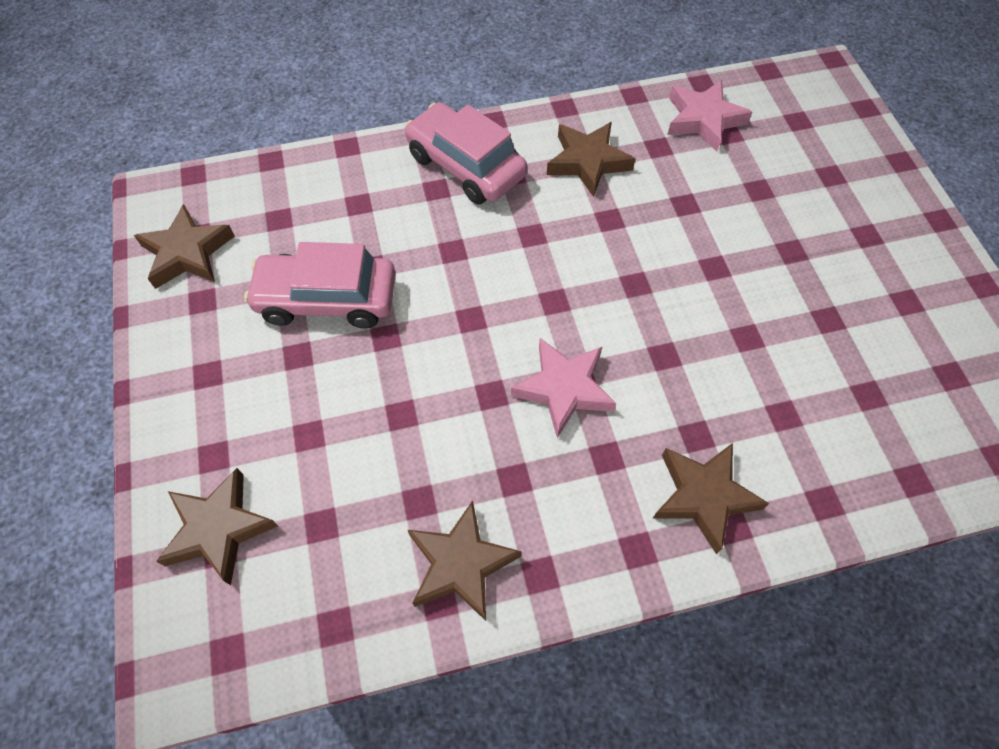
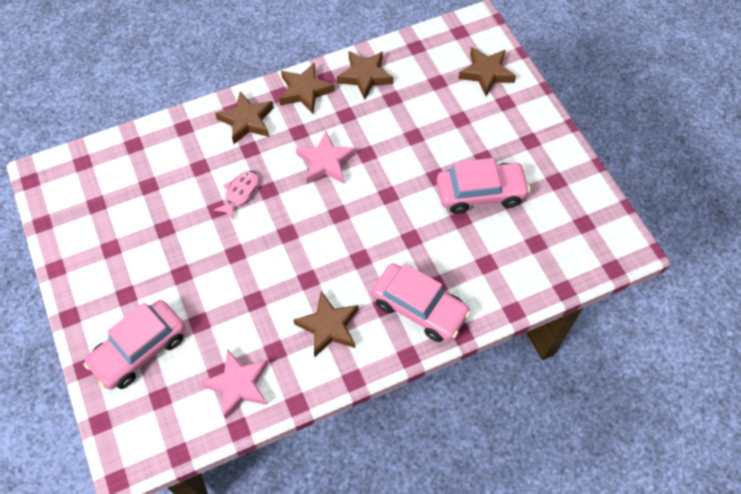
camera: 170 degrees right, 0 degrees up
(187, 253) = (583, 209): brown star -> brown star (305, 91)
(710, 357) = (240, 193): none -> pink fish
(833, 170) = (140, 350): none -> pink car

